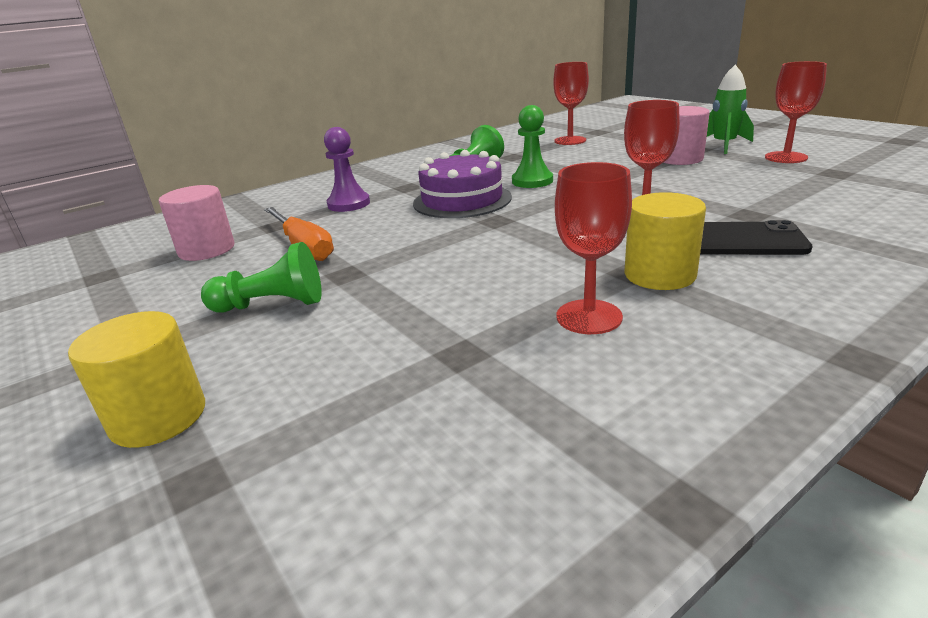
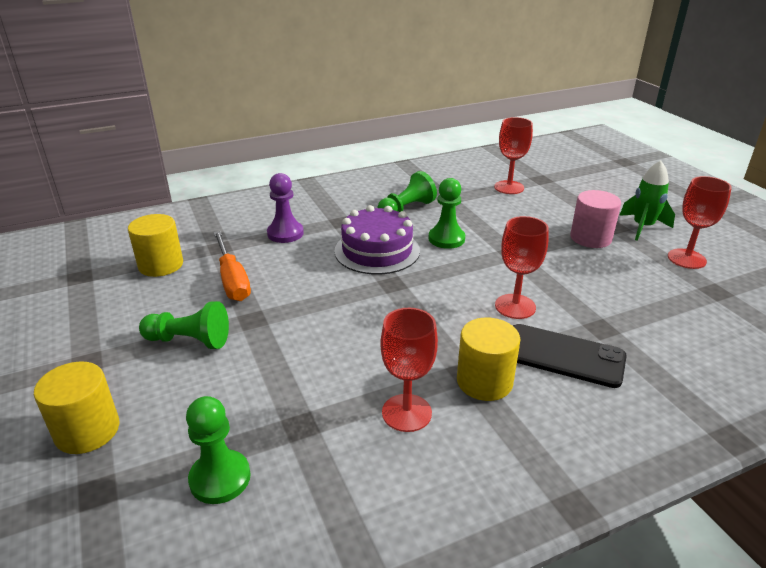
camera: 10 degrees right, 5 degrees up
(206, 250) = (161, 265): pink cylinder -> yellow cylinder
(380, 428) = (220, 478): none -> green pawn

